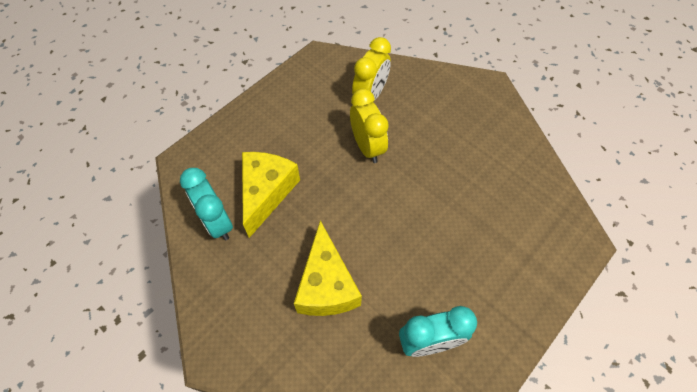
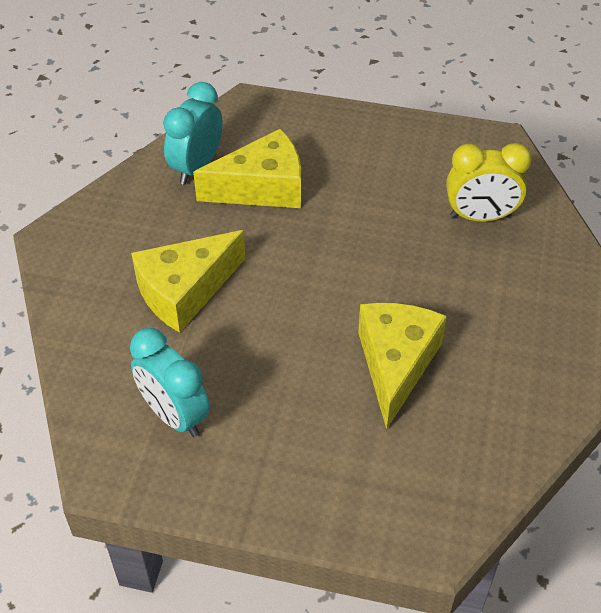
camera: 60 degrees right, 10 degrees down
(367, 147) = (397, 248): yellow clock -> none
(454, 194) = (396, 364): none -> yellow cheese

